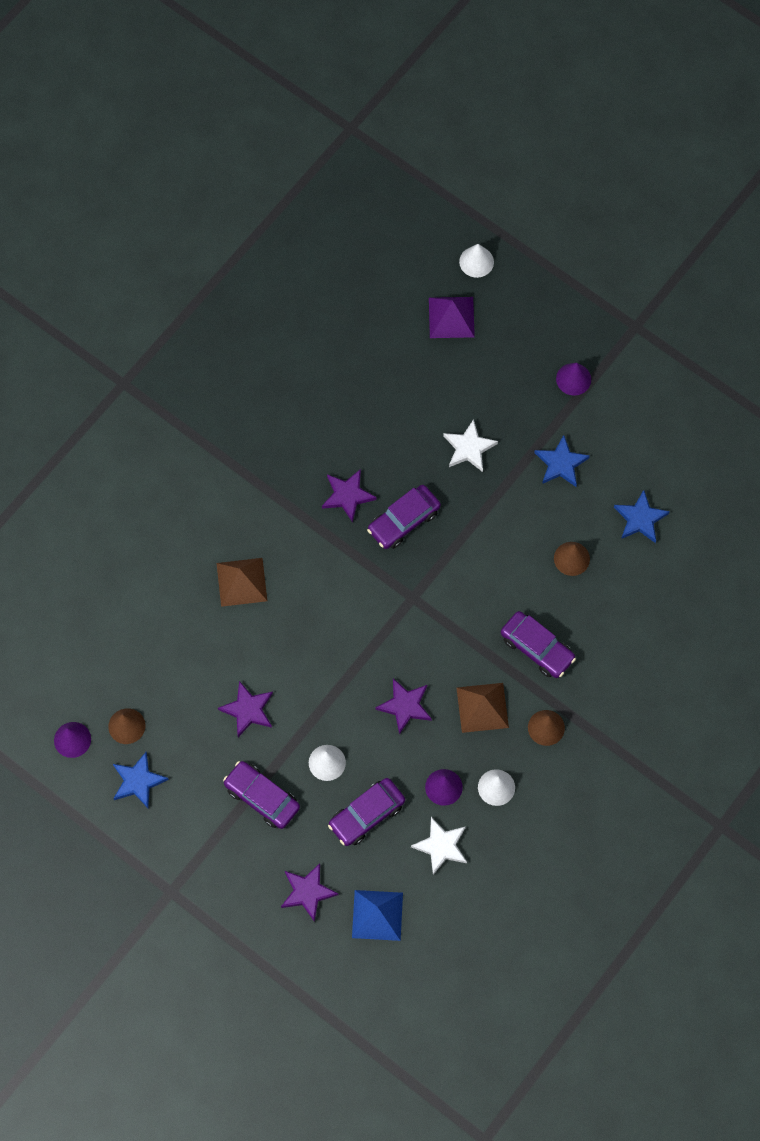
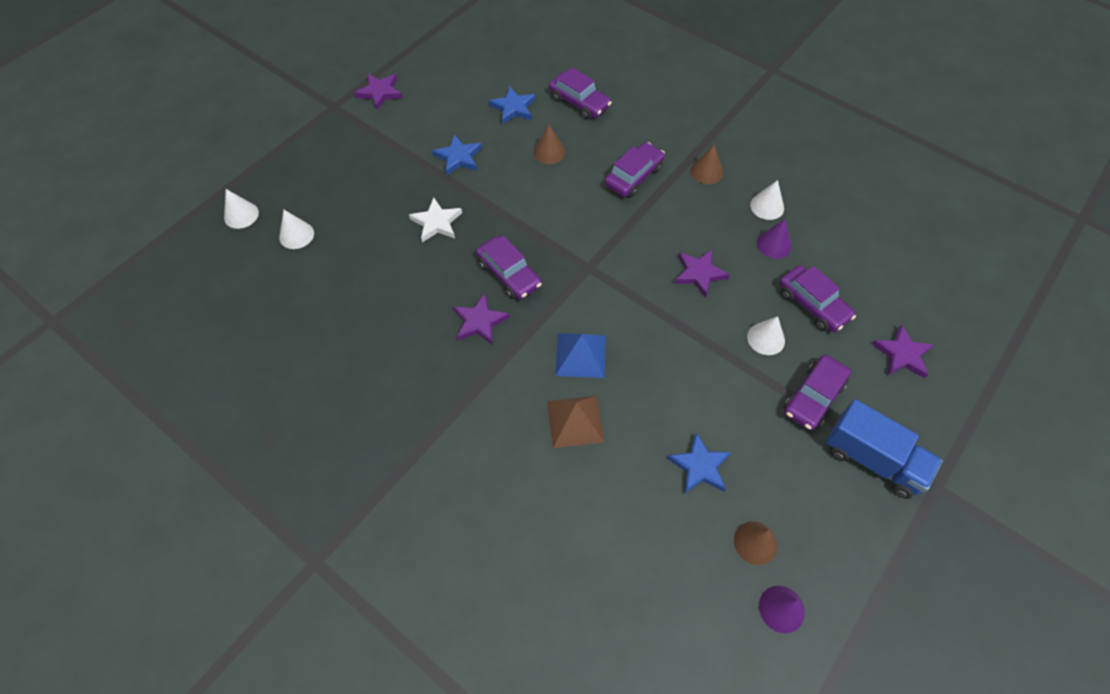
camera: 90 degrees left, 10 degrees down
(138, 781) = (819, 527): blue star -> blue star (699, 466)
(198, 839) = (872, 459): none -> blue truck
(248, 710) = (720, 412): purple star -> purple star (380, 92)
(377, 915) = (908, 296): blue pyramid -> blue pyramid (580, 355)
(441, 846) = (830, 246): white star -> none
(451, 317) = (296, 235): purple pyramid -> white cone
(482, 707) = (693, 215): brown pyramid -> none
(573, 379) = (377, 147): purple cone -> none
(652, 592) = (579, 102): none -> purple car

